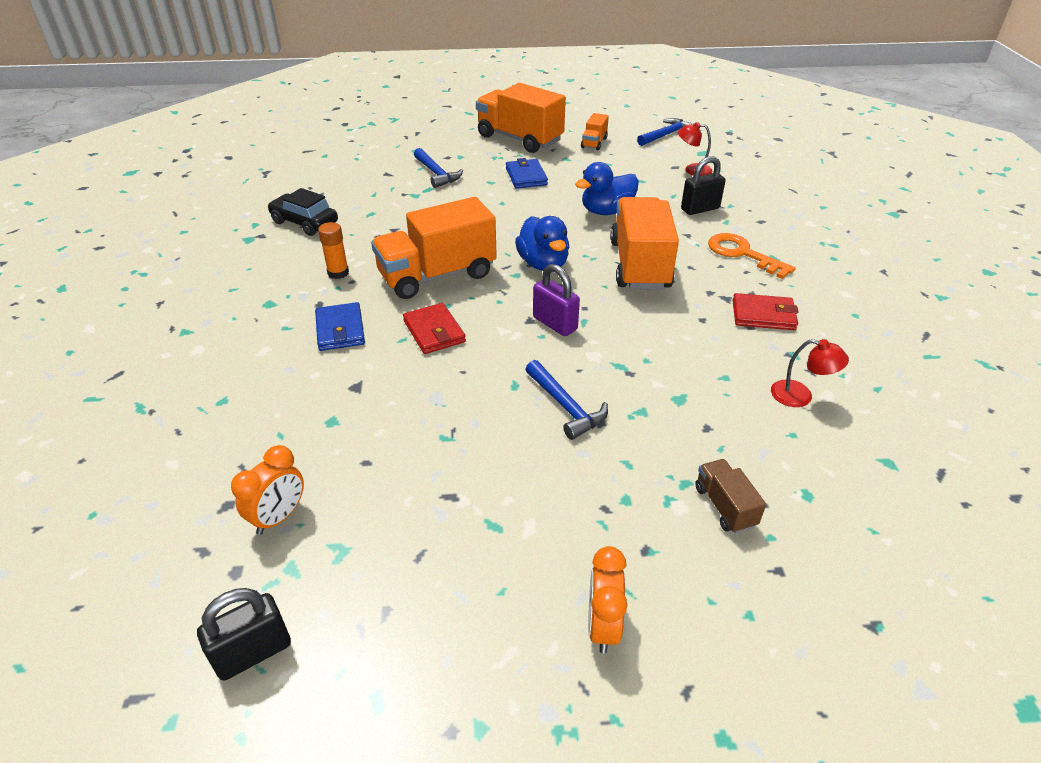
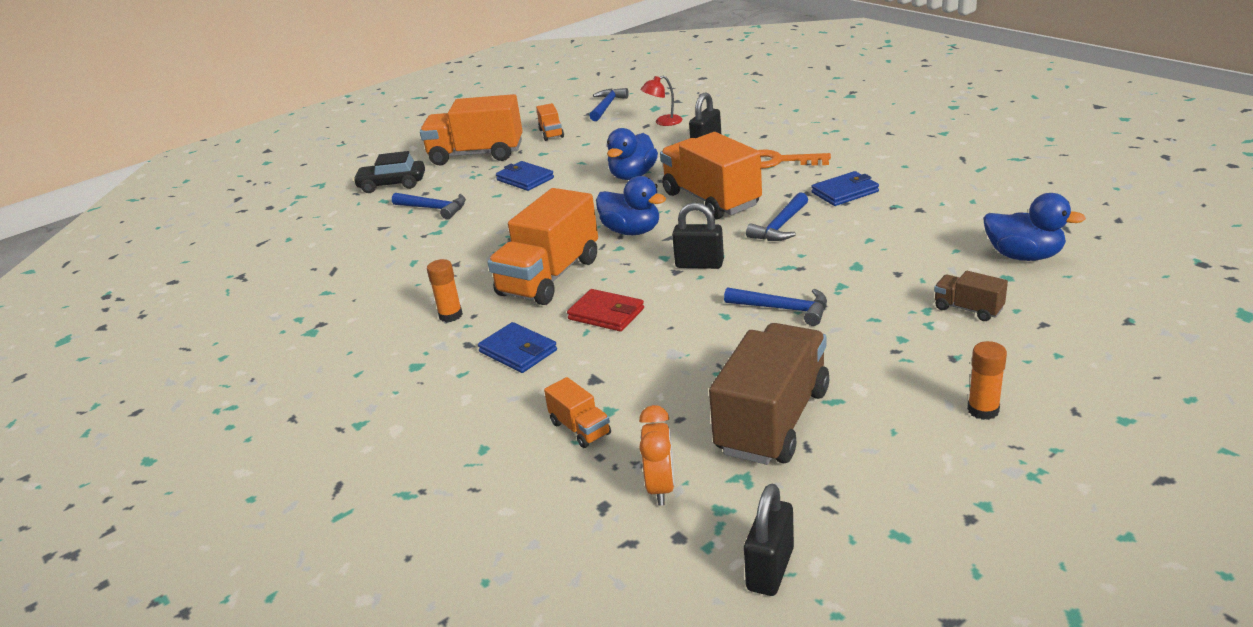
camera: 30 degrees left, 10 degrees down
(295, 425) = (580, 428): none -> orange truck
(305, 222) = (353, 295): black car -> black car (392, 184)
(425, 511) = (772, 421): none -> brown truck
(555, 324) = (699, 264): purple padlock -> black padlock
(602, 626) = (983, 410): orange clock -> orange glue stick
(664, 321) = (780, 226): none -> blue hammer
(763, 315) = (845, 192): red wallet -> blue wallet
(800, 396) = (932, 227): red lamp -> none
(854, 480) = (1024, 256): none -> blue duck

